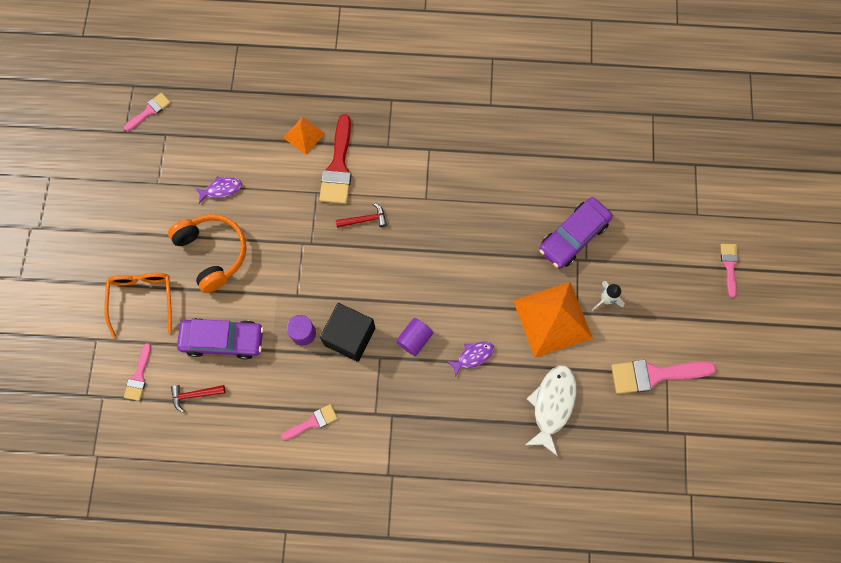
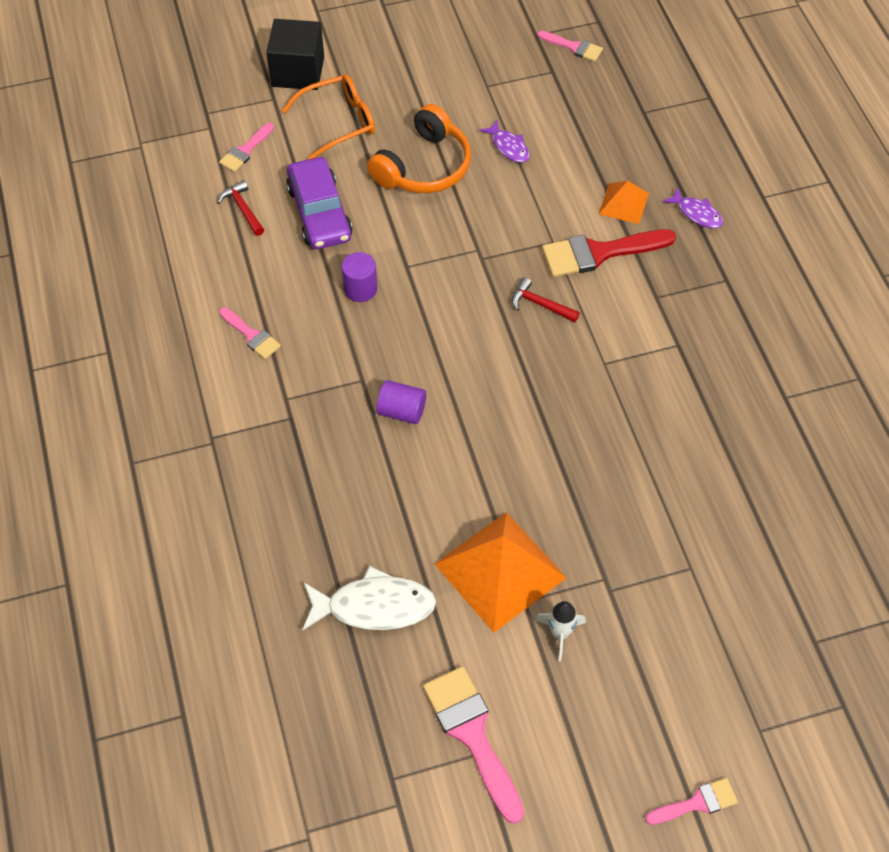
camera: 70 degrees right, 15 degrees down
(139, 376) = (245, 150): pink brush -> pink brush turned 45 degrees counterclockwise
(350, 336) = (376, 338): black cube -> black cube (298, 72)
(364, 220) = (540, 304): red hammer -> red hammer turned 150 degrees clockwise
(473, 356) = (405, 486): purple fish -> purple fish (697, 213)
(573, 236) = (637, 562): purple car -> none

